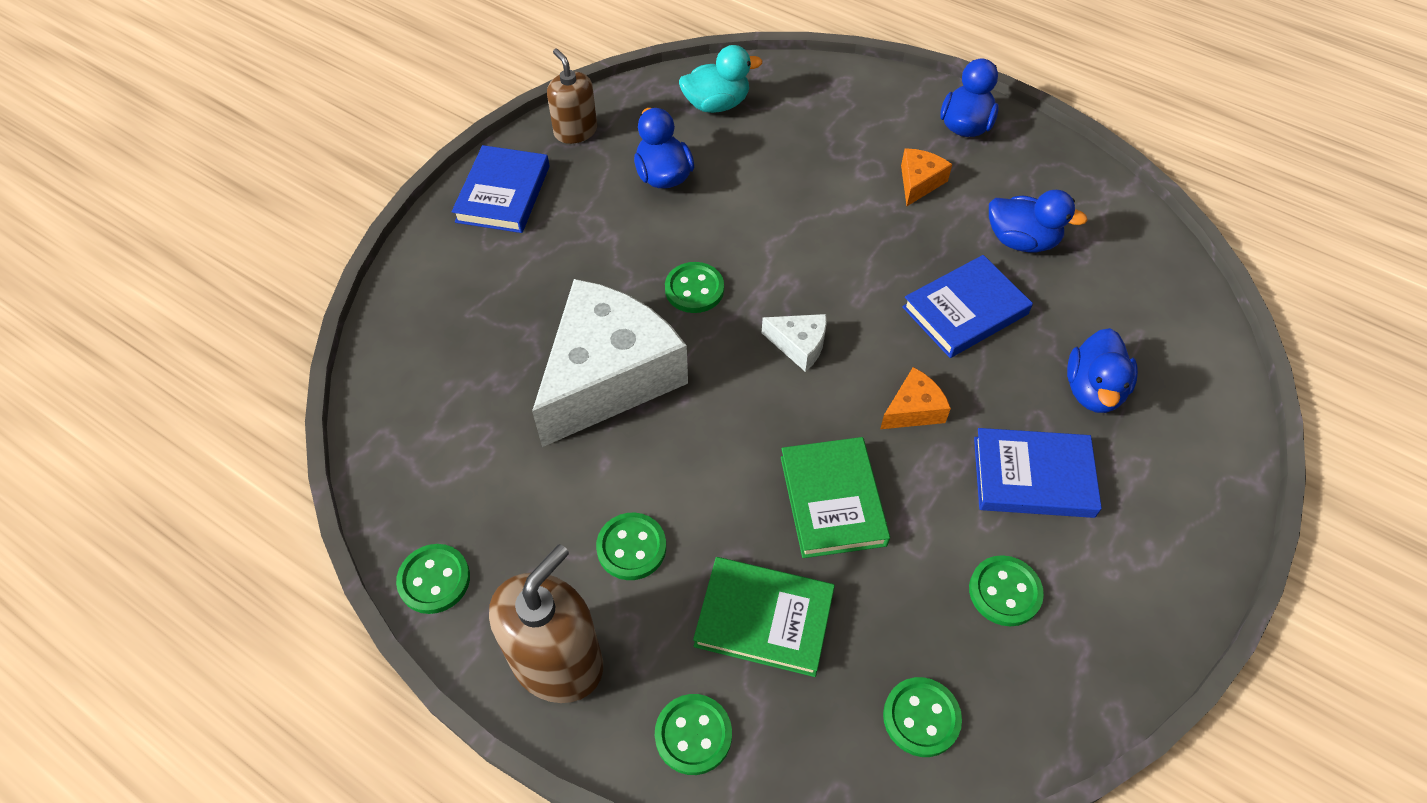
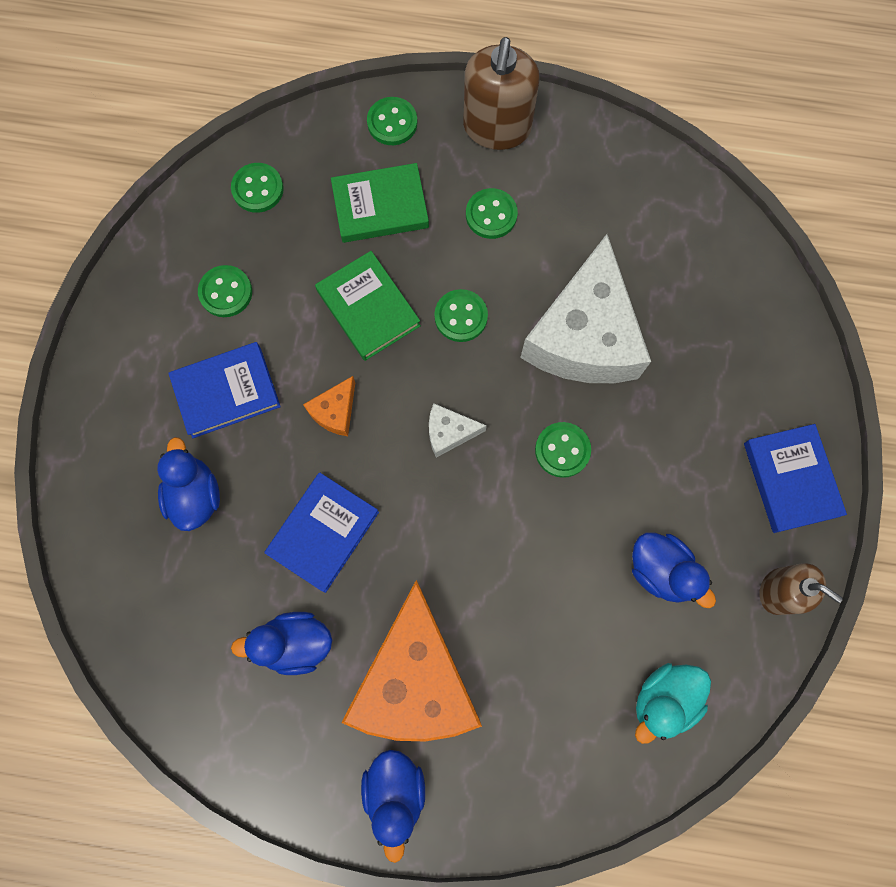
camera: 155 degrees right, 20 degrees up
(434, 580) = (605, 140): green button -> green button (461, 316)
(919, 182) = (415, 679): orange cheese -> orange cheese, size x2.43

